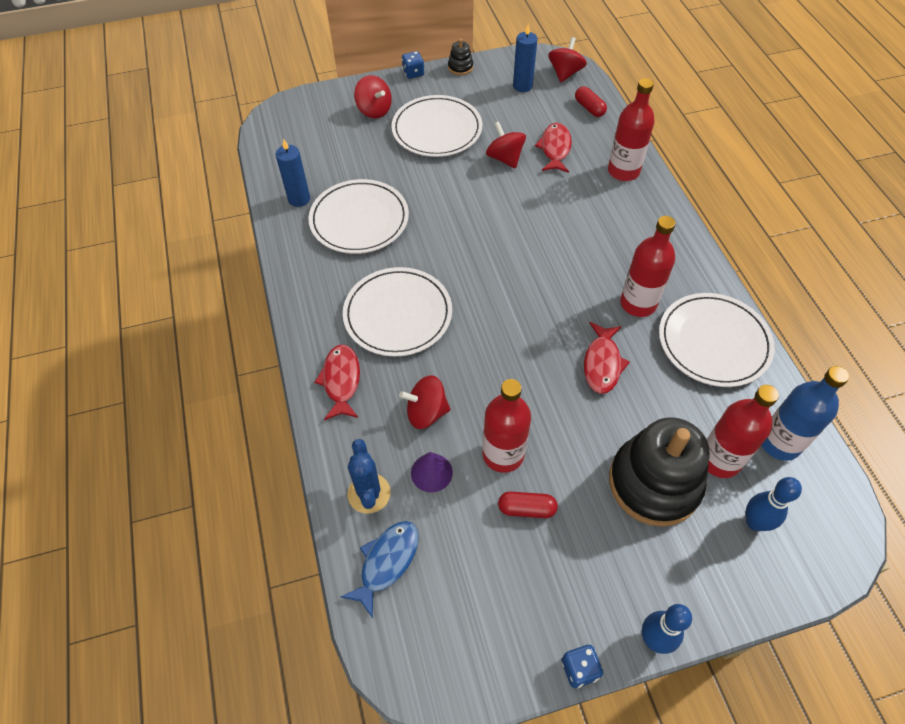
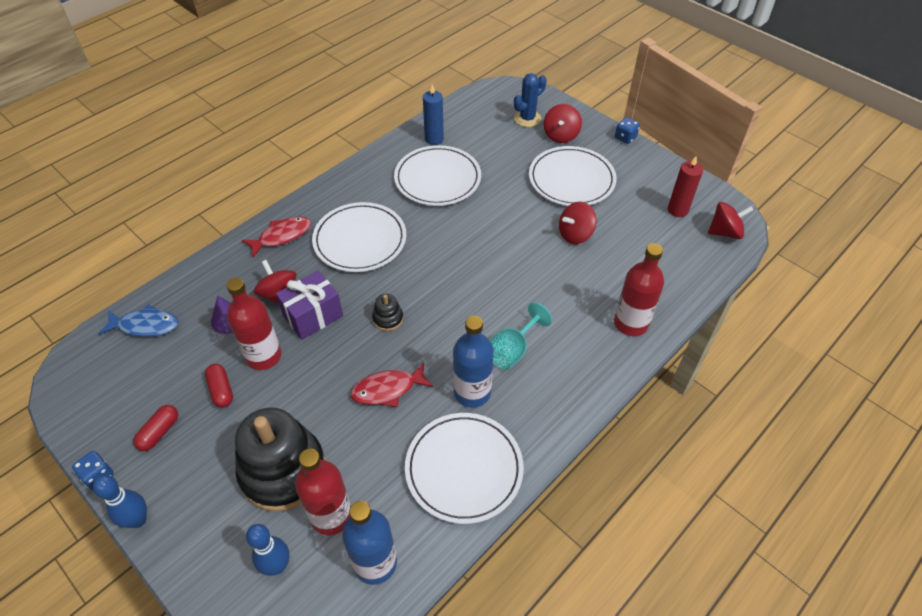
camera: 60 degrees right, 5 degrees down
(369, 493) = (195, 292): blue cactus -> blue cactus (527, 118)
(460, 67) = (661, 161): black stacking toy -> black stacking toy (388, 319)
(475, 392) = (313, 316): none -> purple gift
(505, 158) = (575, 234): red spinning top -> red spinning top turned 150 degrees counterclockwise
(522, 86) = (677, 210): blue candle -> red candle
(555, 148) = (616, 263): red fish -> none
(589, 108) = (693, 267): red capsule -> red capsule (159, 432)
(608, 257) = (512, 350): none -> turquoise goblet
(638, 303) = (472, 392): red bottle -> blue bottle

